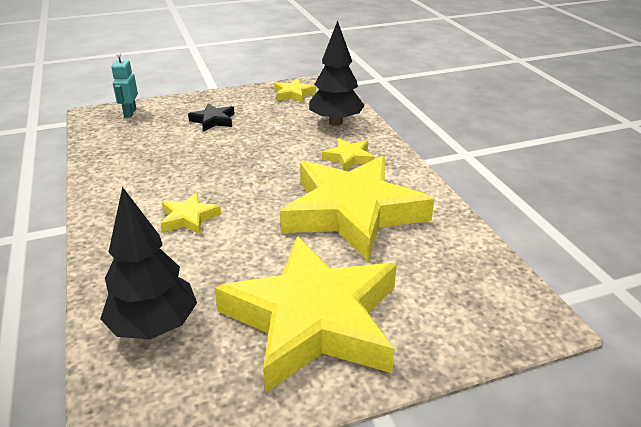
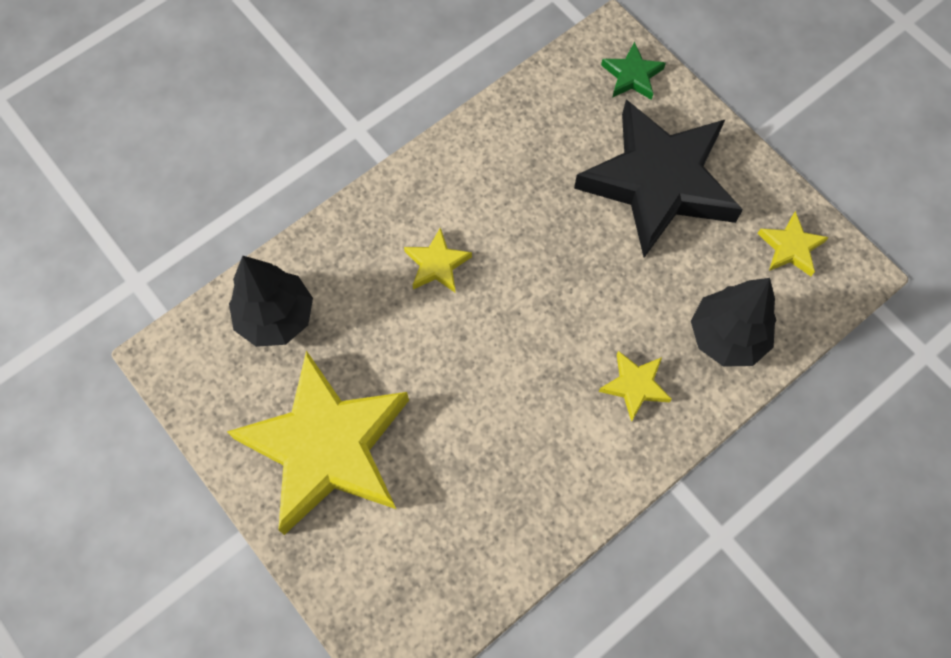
camera: 70 degrees right, 35 degrees up
(130, 113) = (632, 75): turquoise robot -> green star
(213, 120) = (658, 182): black star -> black star, size x2.47
(353, 212) = (512, 429): yellow star -> none

